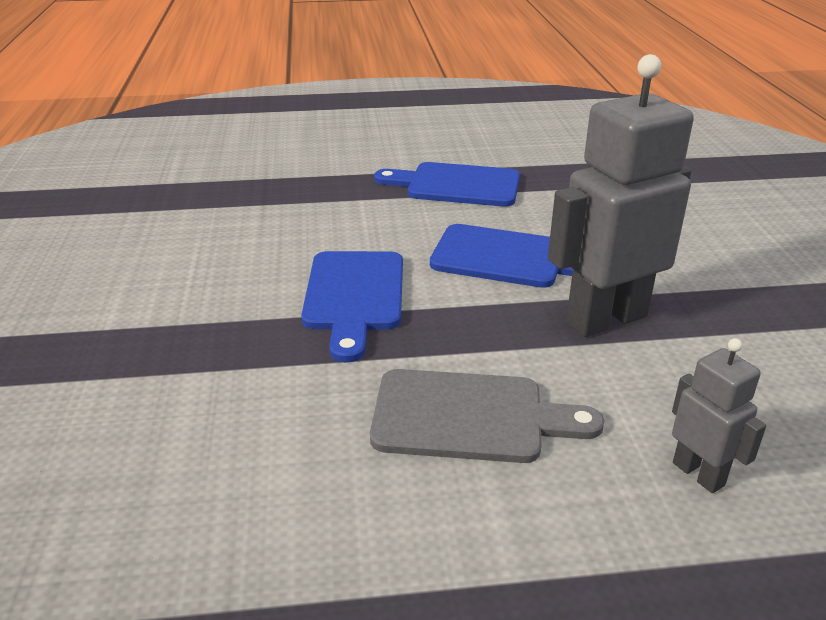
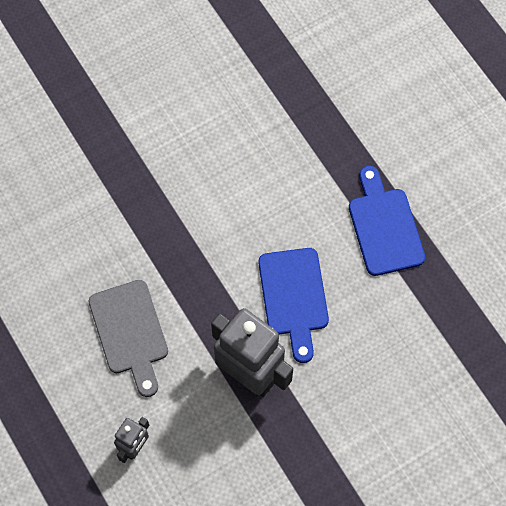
camera: 65 degrees right, 35 degrees up
(354, 296) = (208, 230): blue cutting board -> none

